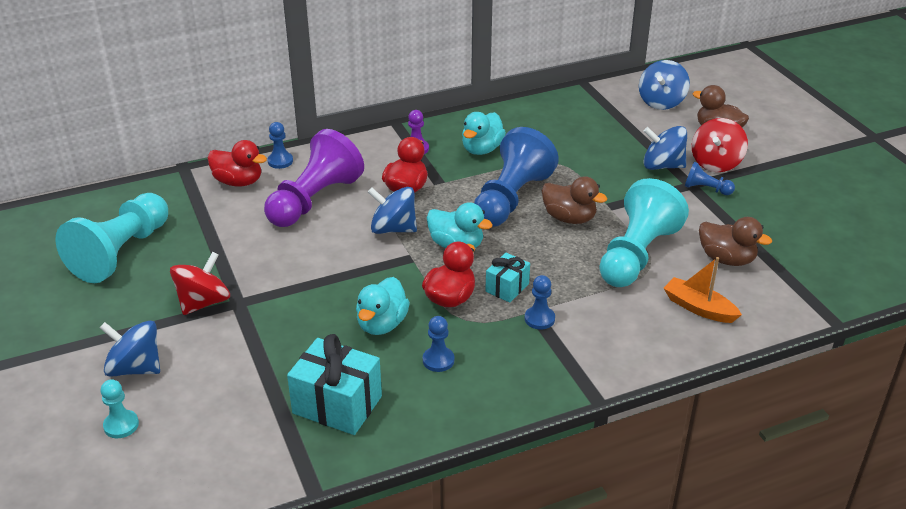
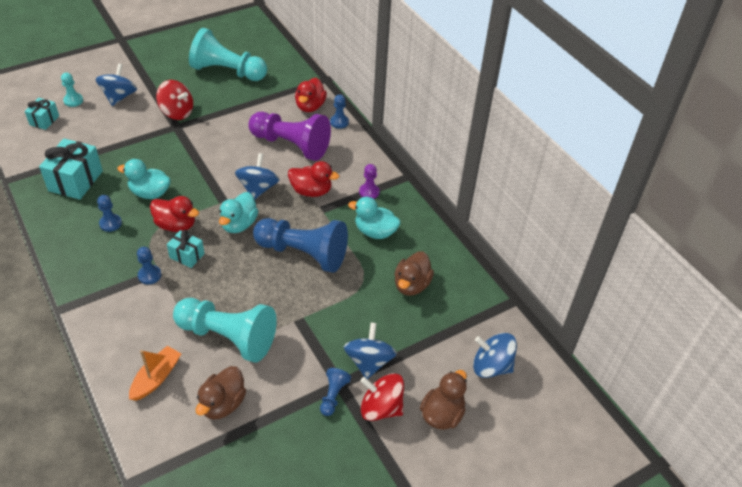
camera: 80 degrees right, 10 degrees up
(164, 459) = (44, 120): none -> turquoise gift
(569, 218) = (278, 292): brown duck -> brown duck (411, 285)

